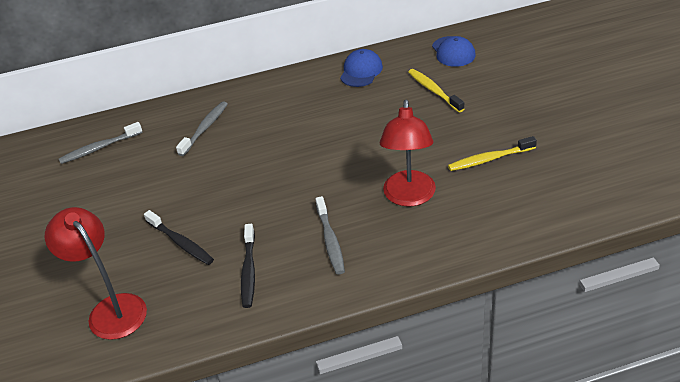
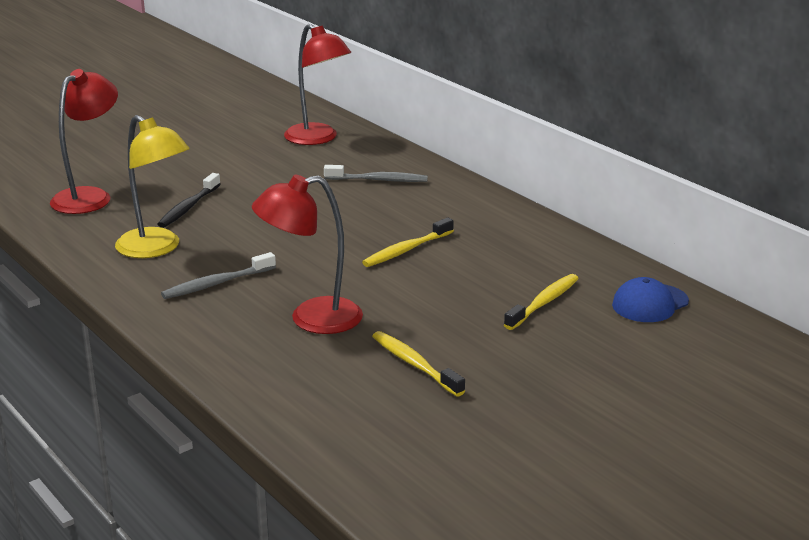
camera: 65 degrees right, 15 degrees down
(99, 148) = (318, 139): grey toothbrush -> red lamp
(248, 271) = (156, 249): black toothbrush -> yellow lamp
(329, 135) = (406, 250): none -> yellow toothbrush
(361, 71) = (552, 247): blue cap -> none

